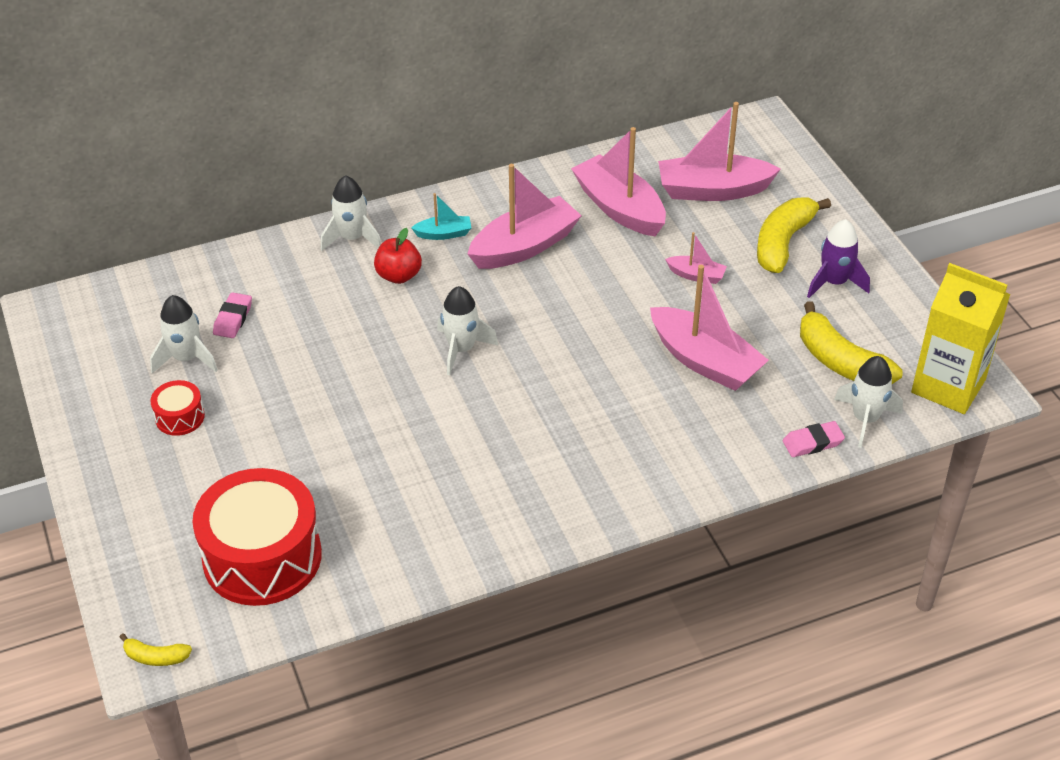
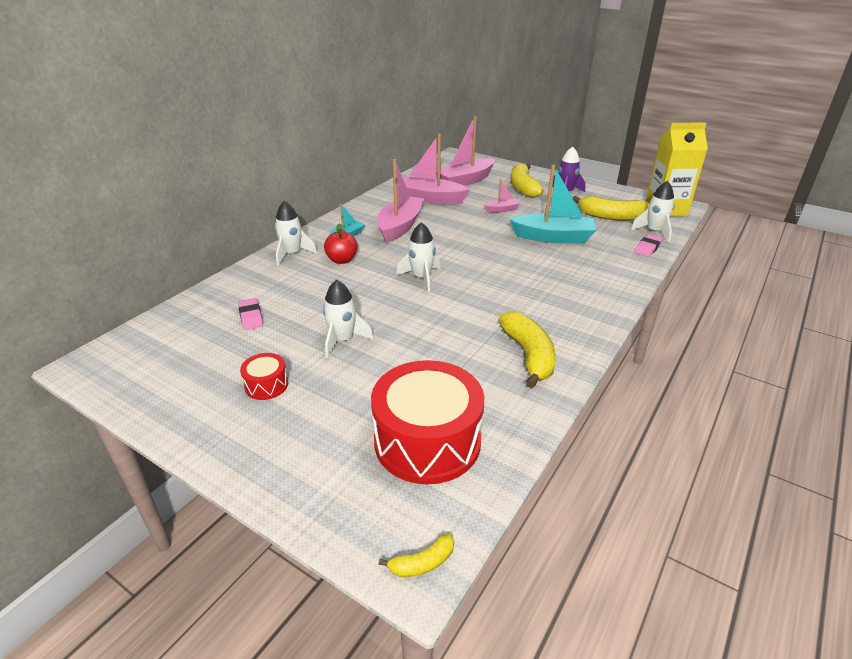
camera: 35 degrees left, 10 degrees down
(186, 358) = (236, 350): white rocket -> white rocket (343, 340)
(460, 518) = (528, 355): none -> yellow banana
(705, 361) = (553, 237): pink boat -> turquoise boat

